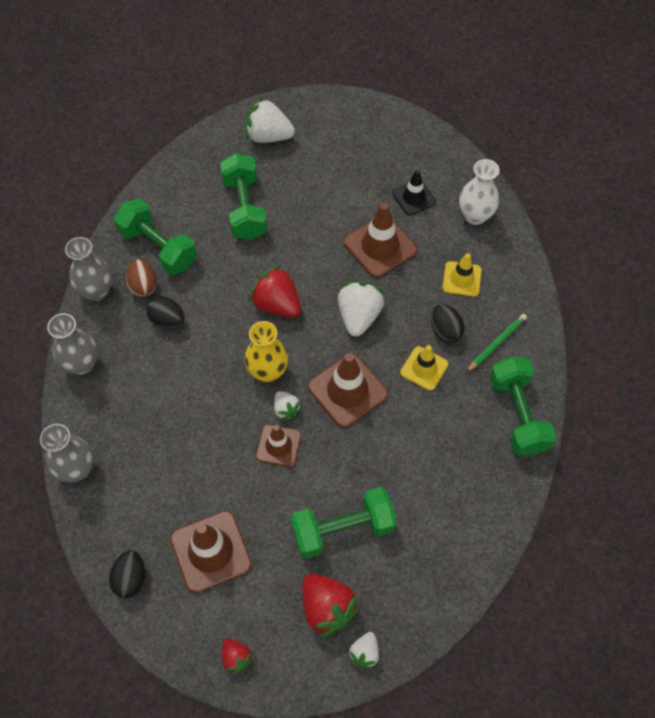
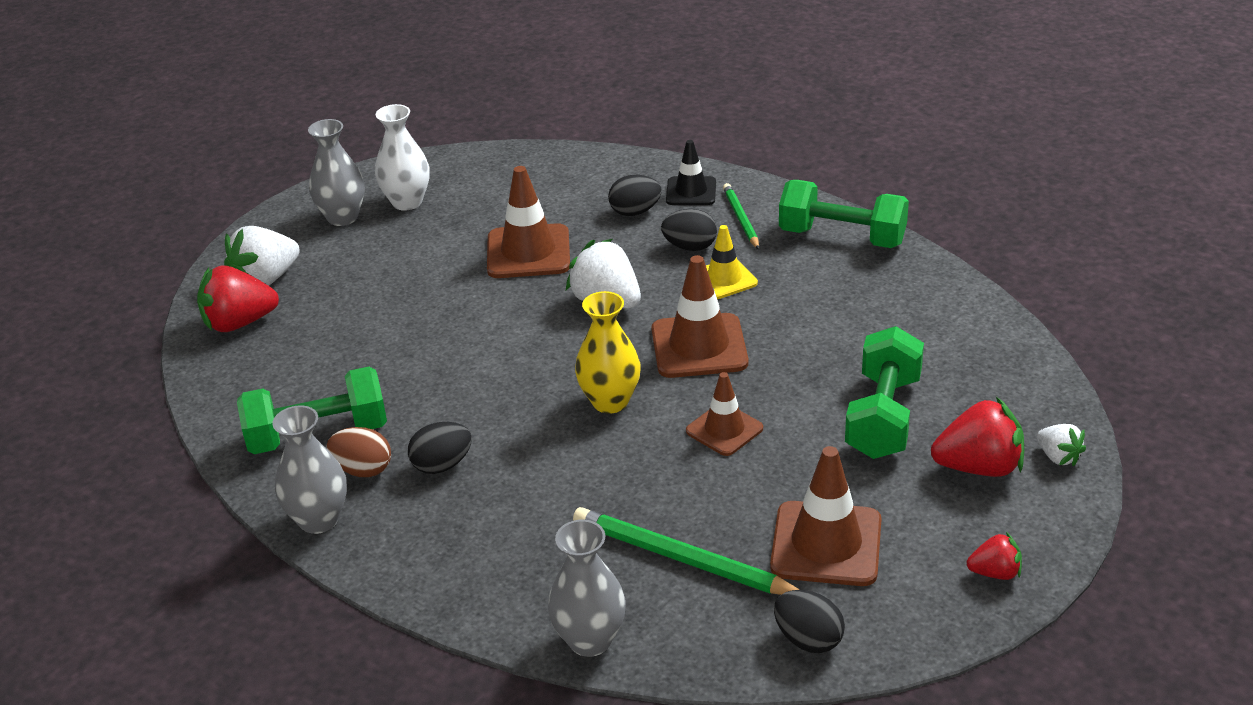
camera: 55 degrees left, 25 degrees down
(82, 364) = (423, 577): grey vase -> grey vase (342, 217)
(159, 481) = (682, 559): none -> green pencil
(244, 208) = (348, 337): green dumbbell -> none
(277, 304) = (521, 360): red strawberry -> red strawberry (239, 323)
(286, 409) = (678, 405): white strawberry -> none
(413, 197) = (490, 205): black traffic cone -> black traffic cone (691, 191)
(461, 279) = (635, 212): yellow traffic cone -> black egg
(475, 216) = (563, 174): white vase -> white vase (407, 202)

